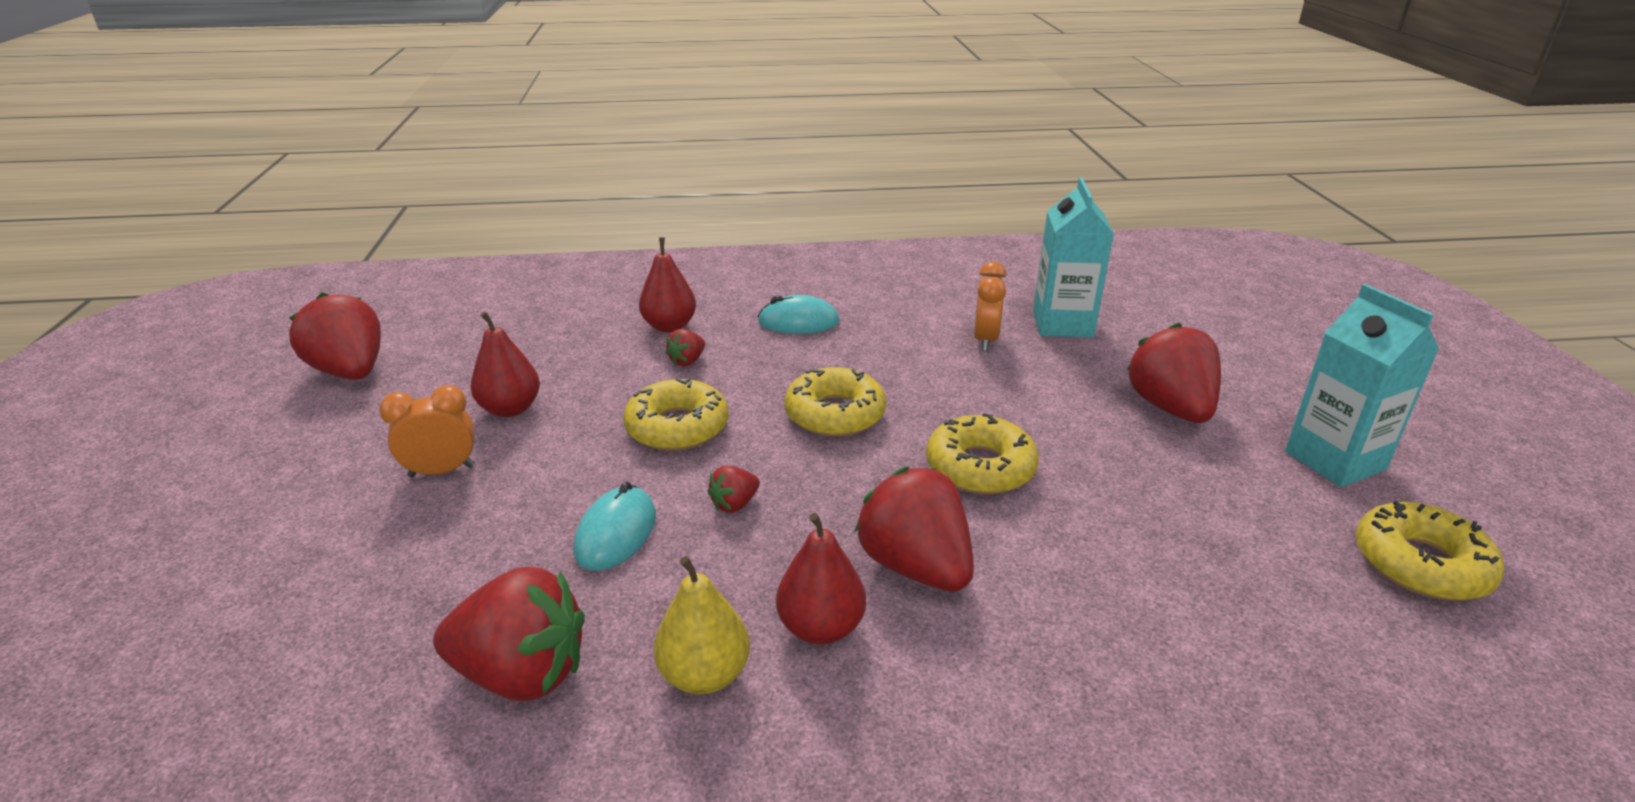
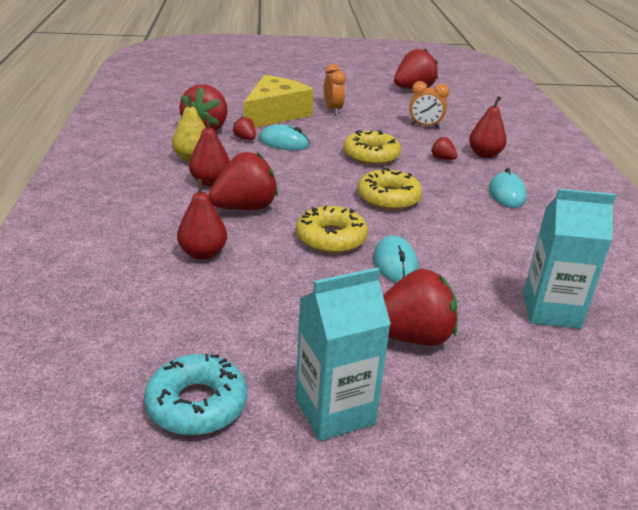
camera: 90 degrees right, 0 degrees up
(445, 557) = (275, 114): none -> yellow cheese
(510, 409) = (384, 120): red pear -> red pear (203, 253)
(734, 504) = (302, 167): red strawberry -> red strawberry (245, 139)
(985, 340) = (505, 265): orange clock -> orange clock (425, 126)
(1021, 414) = (395, 263): none -> turquoise mouse
(1420, 564) = (197, 404): yellow donut -> turquoise donut

